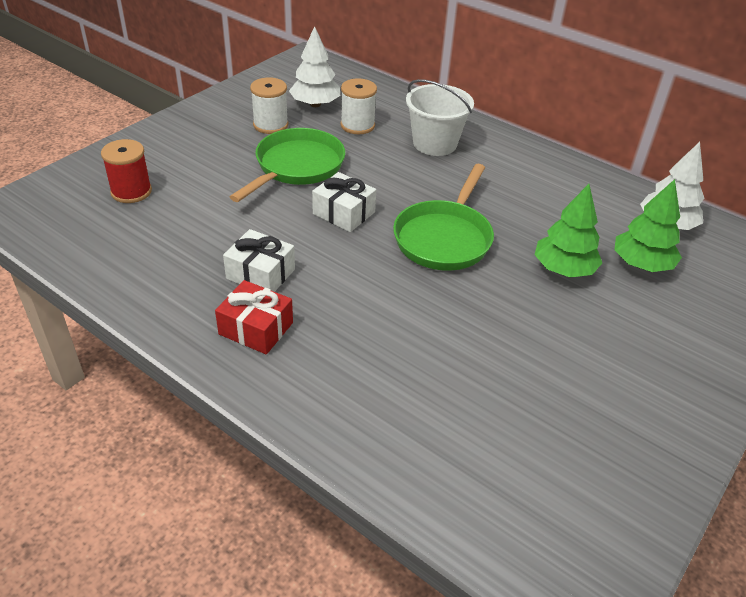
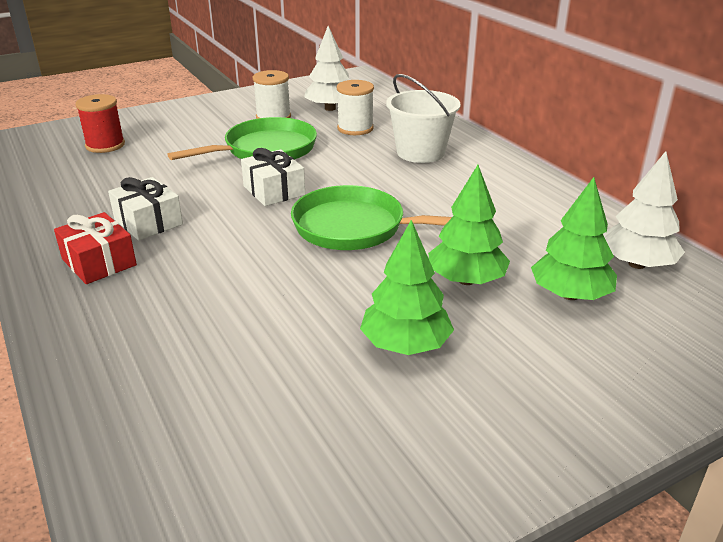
camera: 25 degrees right, 10 degrees down
(444, 238) = (356, 228): green pan -> green pan turned 60 degrees clockwise
(564, 340) = (405, 345): none -> green tree

